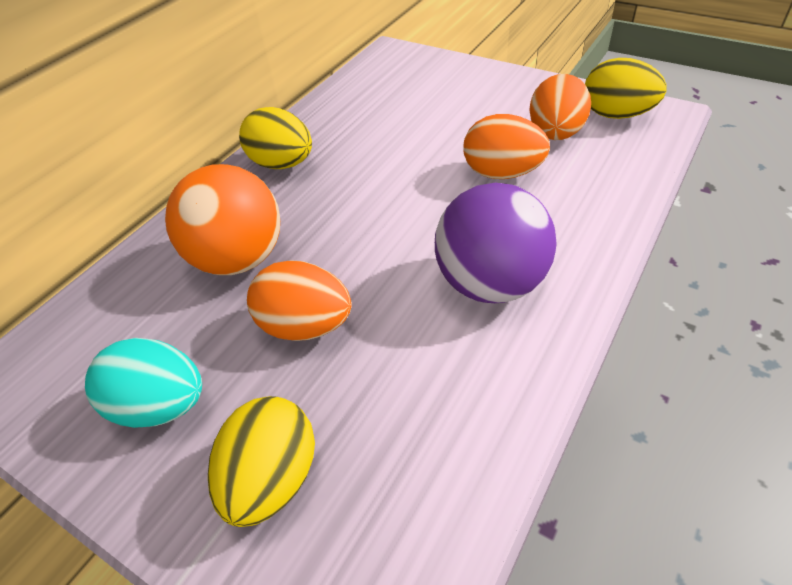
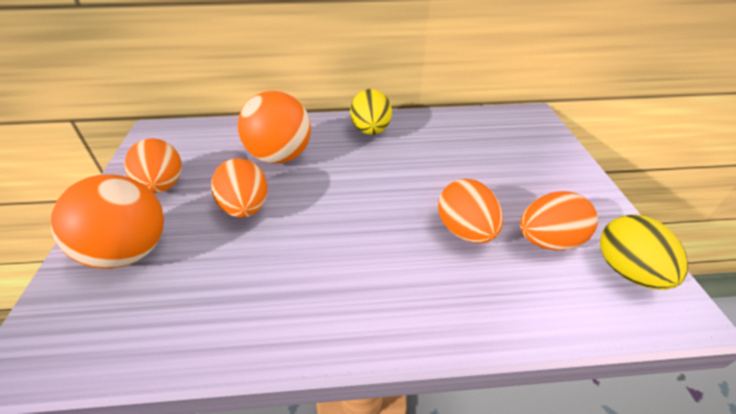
camera: 50 degrees right, 5 degrees down
(161, 405) = (163, 186): turquoise egg -> orange egg
(272, 478) = (130, 251): yellow egg -> orange ball
(490, 283) = (341, 277): purple ball -> none

